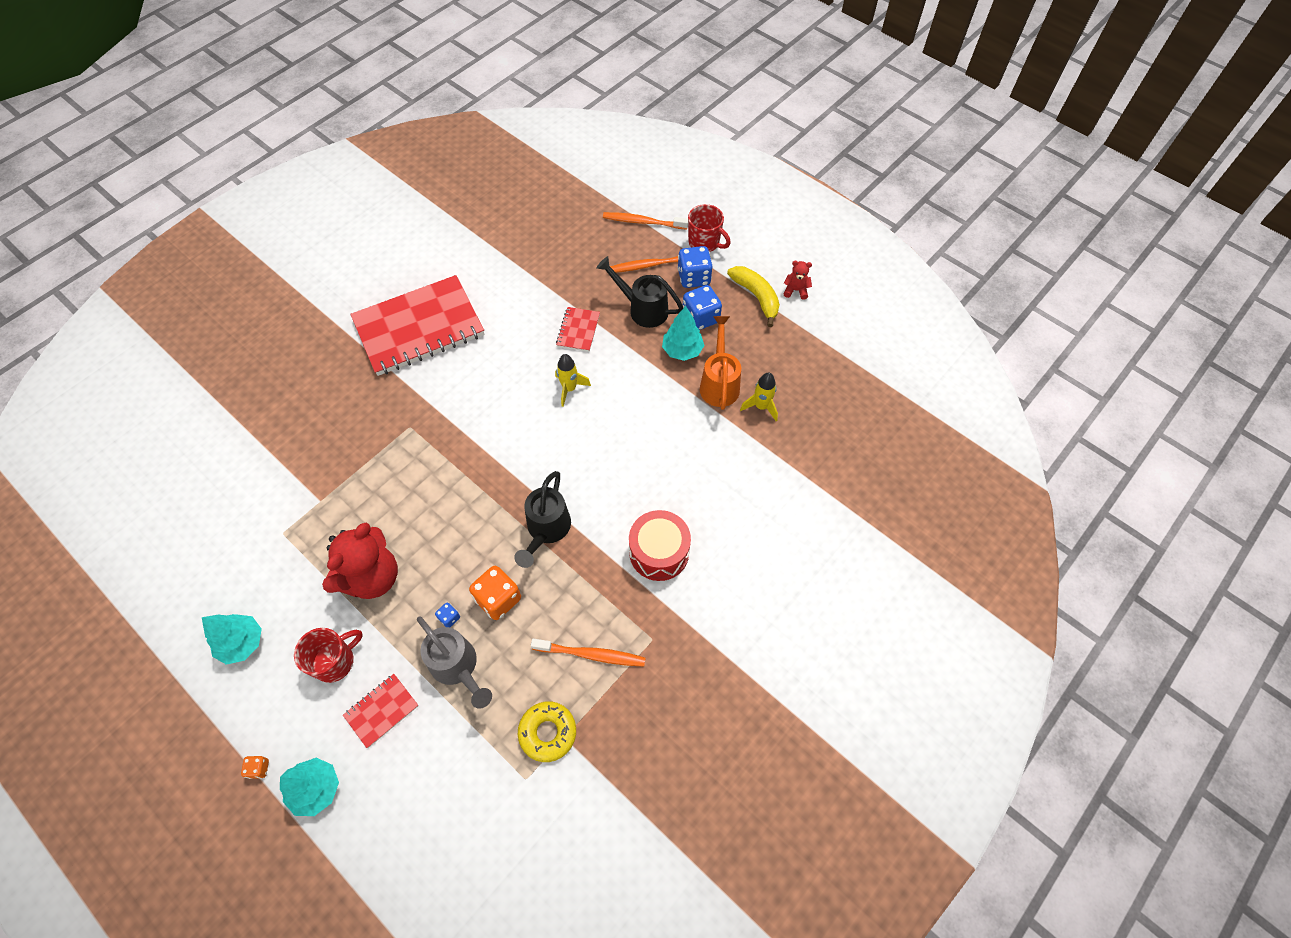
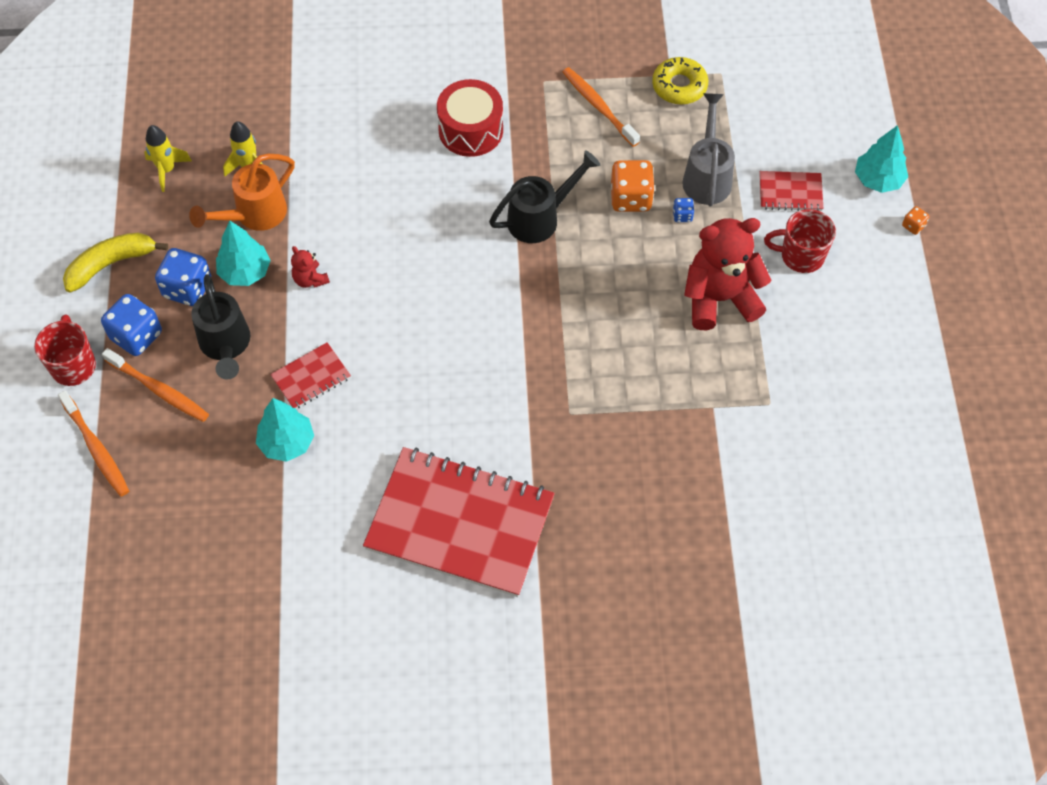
camera: 135 degrees left, 0 degrees up
(242, 643) = (869, 331): turquoise tree -> turquoise tree (287, 442)
(569, 389) = (387, 324): yellow rocket -> yellow rocket (167, 170)
(756, 297) = (111, 264): yellow banana -> yellow banana turned 45 degrees clockwise
(795, 290) = (69, 239): red teddy bear -> red teddy bear (310, 279)

